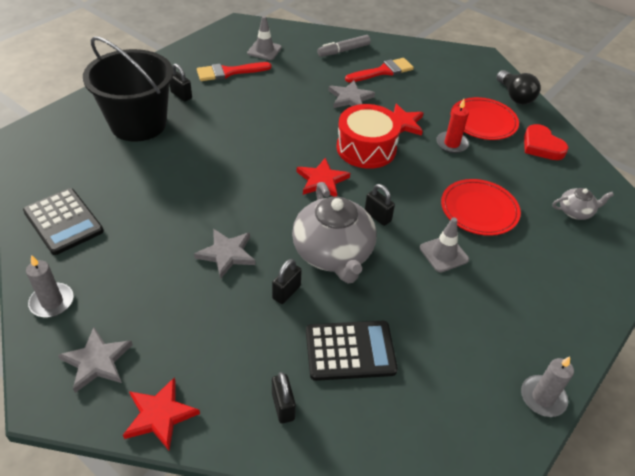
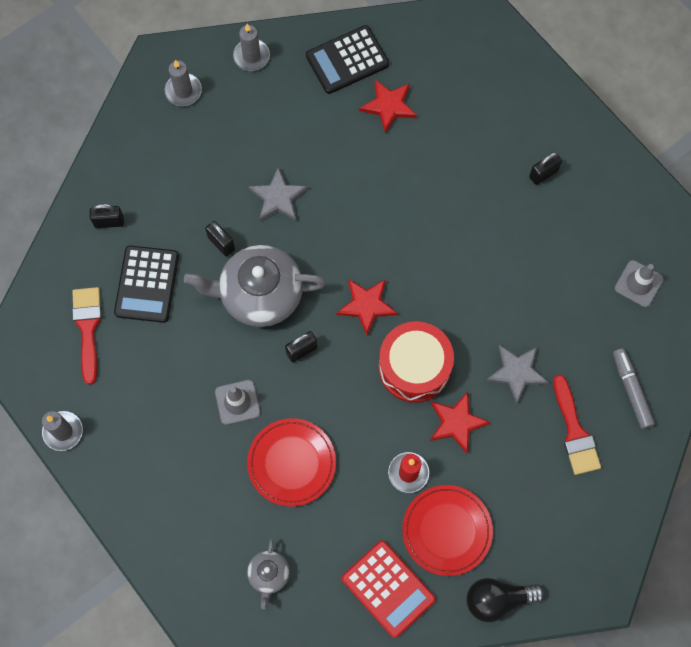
camera: 105 degrees right, 25 degrees up
(97, 361) = (183, 91): grey star -> grey candle
(138, 124) = (492, 126): black bucket -> none
(160, 415) = (125, 134): red star -> red star (389, 106)
(229, 72) = (588, 233): red brush -> red brush (88, 328)
(541, 146) = (388, 588): red heart -> red calculator

